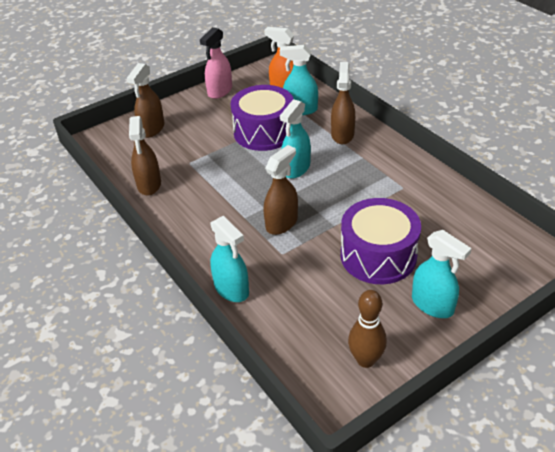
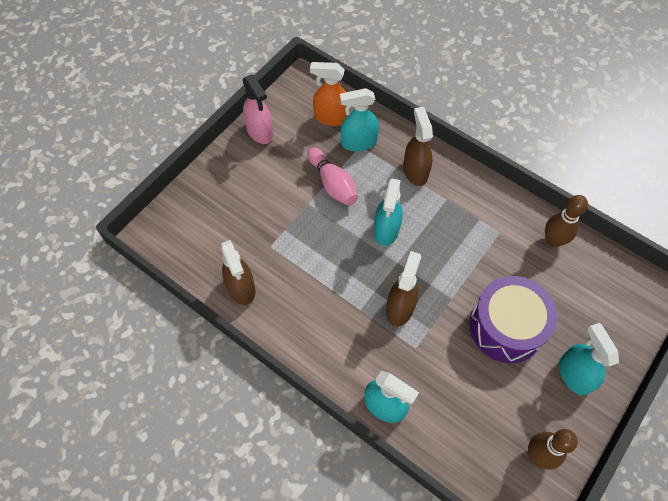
camera: 20 degrees left, 20 degrees up
(152, 129) = (208, 205): brown spray bottle -> none
(220, 91) = (260, 131): pink spray bottle -> pink spray bottle turned 45 degrees counterclockwise
(264, 132) = (333, 184): purple drum -> pink bowling pin
(432, 305) = (574, 374): turquoise spray bottle -> turquoise spray bottle turned 135 degrees counterclockwise
(454, 202) = (553, 241): none -> brown bowling pin

